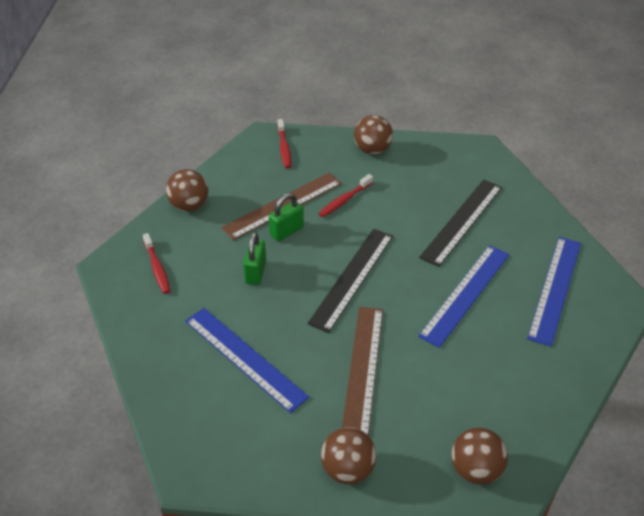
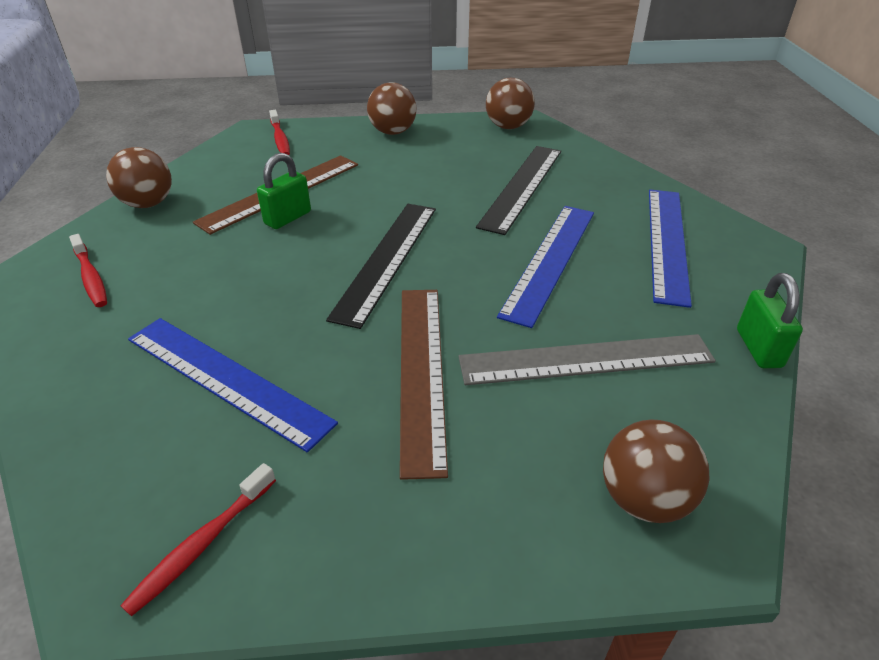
camera: 10 degrees left, 5 degrees down
(255, 272) = (244, 267): green padlock -> green padlock (758, 348)
(344, 200) = (364, 180): red toothbrush -> red toothbrush (201, 545)
(348, 469) = (420, 534): brown ball -> brown ball (508, 127)
(468, 376) = (586, 359): none -> grey ruler

